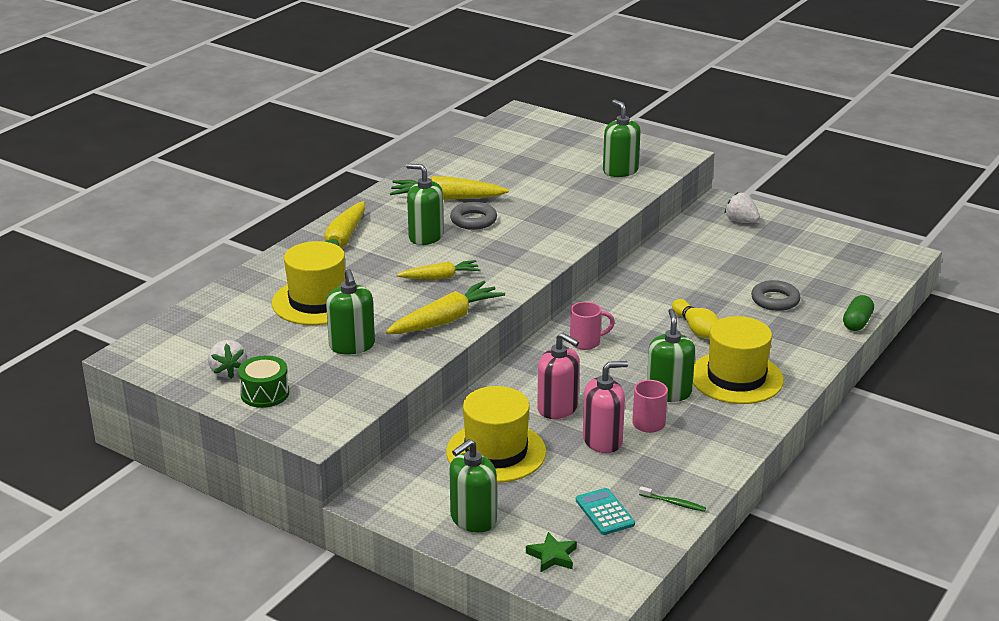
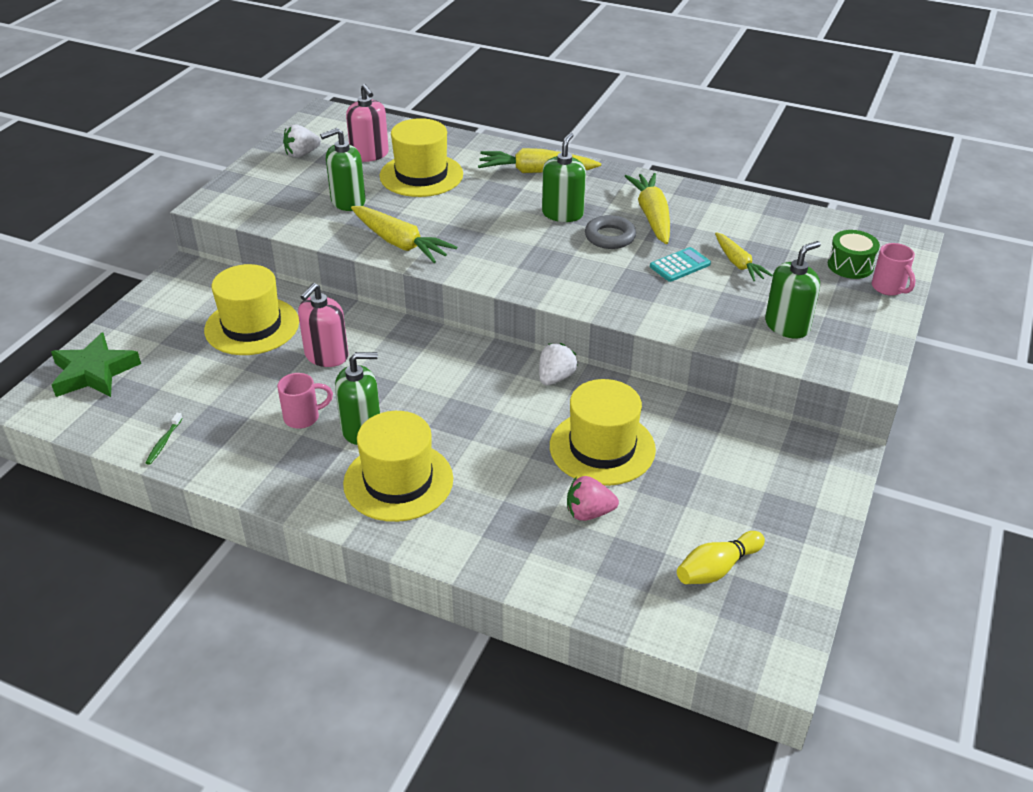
camera: 80 degrees right, 10 degrees up
(265, 393) = (270, 174): green drum -> green drum (850, 265)
(440, 277) = (481, 231): yellow carrot -> yellow carrot (738, 263)
(473, 519) = (152, 324): green soap dispenser -> none
(552, 556) = (94, 372): green star -> green star, size x1.87
(586, 342) = (453, 365): pink mug -> pink mug (889, 288)
(602, 440) = (271, 389): pink soap dispenser -> pink soap dispenser (369, 154)
(604, 512) = (153, 398): turquoise calculator -> turquoise calculator (680, 265)
(697, 330) = (498, 446): yellow bowling pin -> yellow bowling pin (717, 568)
(704, 287) = (602, 448): none -> yellow hat
(741, 221) = (795, 476): white strawberry -> white strawberry (555, 378)
(775, 300) = (589, 513): grey ring -> pink strawberry
(857, 323) = (552, 596): green capsule -> none

